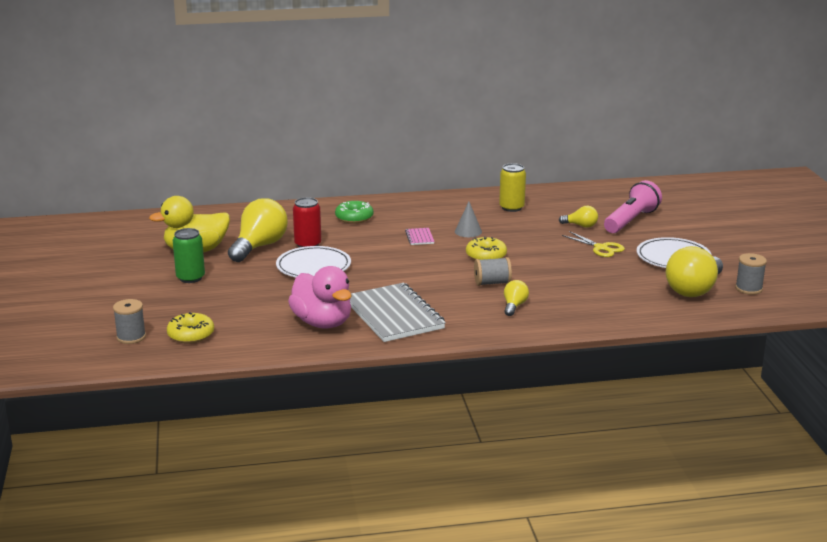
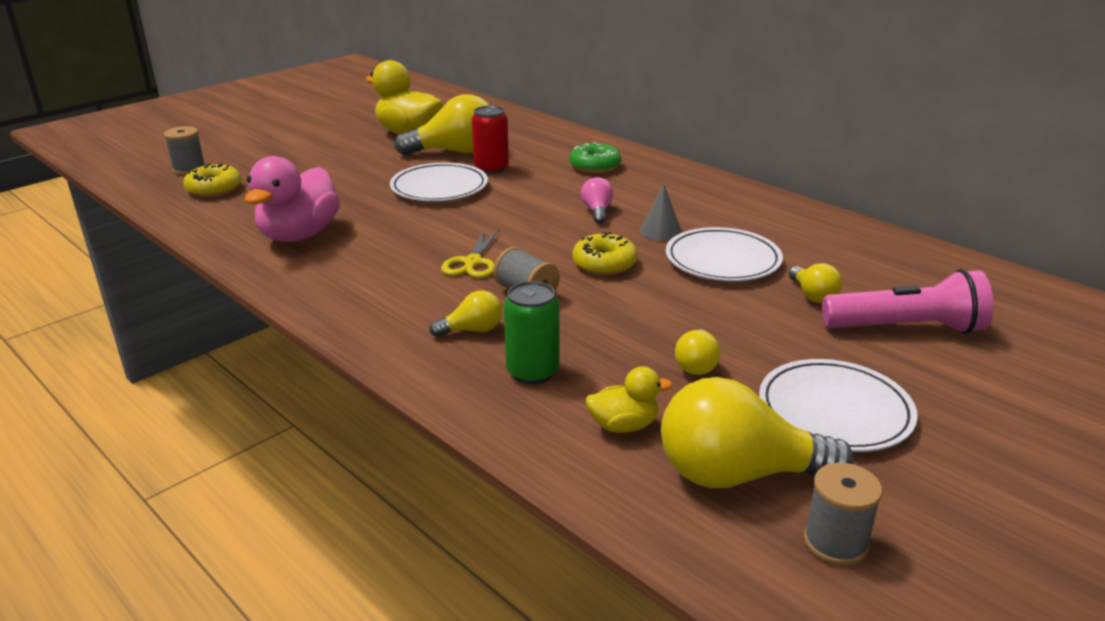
camera: 55 degrees right, 5 degrees up
(190, 278) = (344, 150): green can -> green can (532, 372)
(394, 315) = (359, 264): grey notebook -> none
(419, 237) = (597, 211): pink notebook -> pink light bulb
(511, 207) = (782, 233): yellow can -> none
(521, 230) = (722, 260): none -> white plate
(601, 248) = (763, 335): yellow scissors -> yellow scissors (472, 262)
(608, 269) = (696, 365): none -> yellow light bulb
(638, 299) = (623, 426): none -> yellow duck

